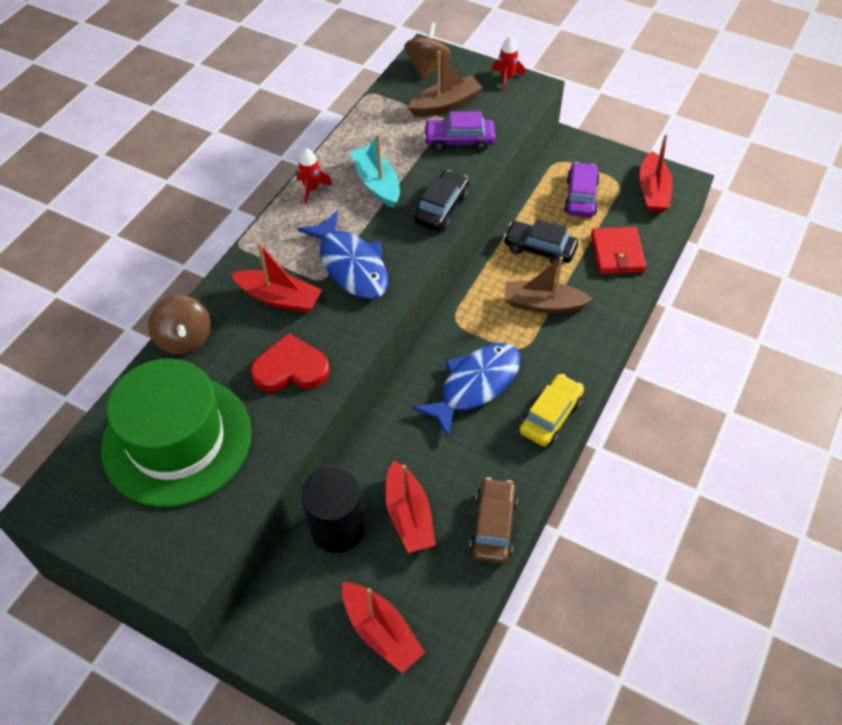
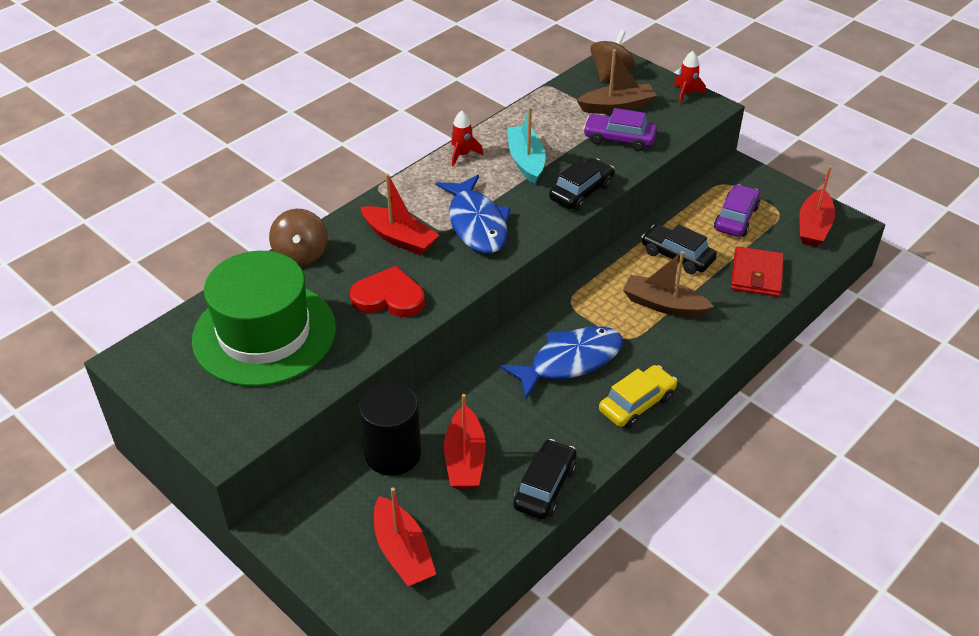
camera: 15 degrees right, 10 degrees down
(493, 526) = (545, 487): brown car -> black car

